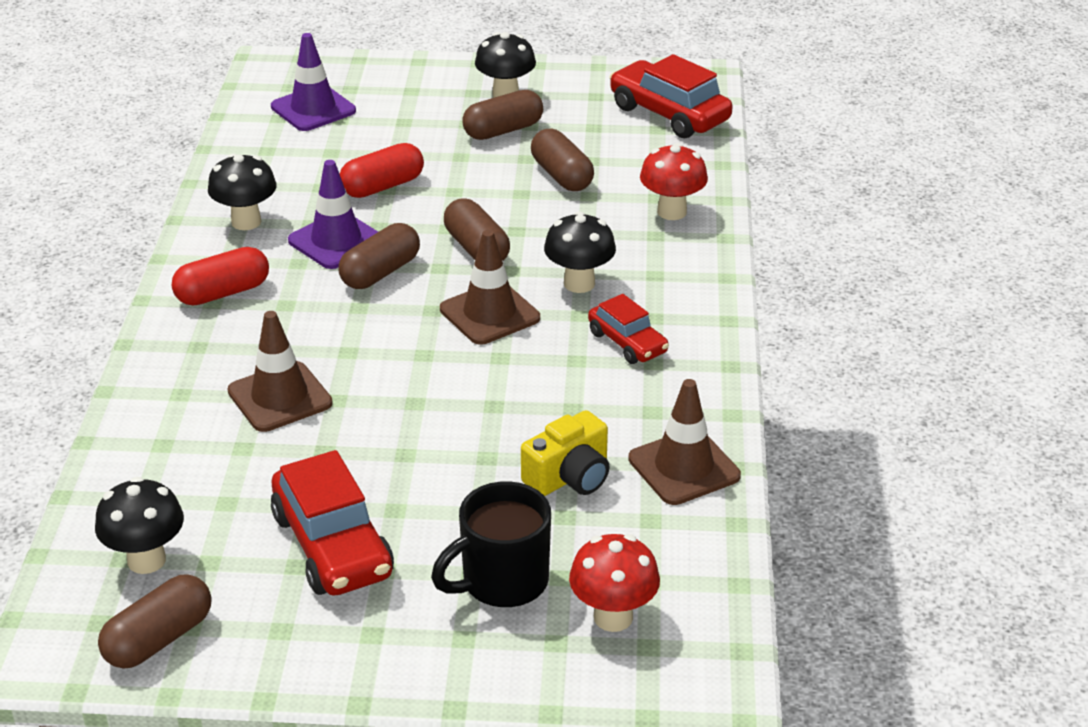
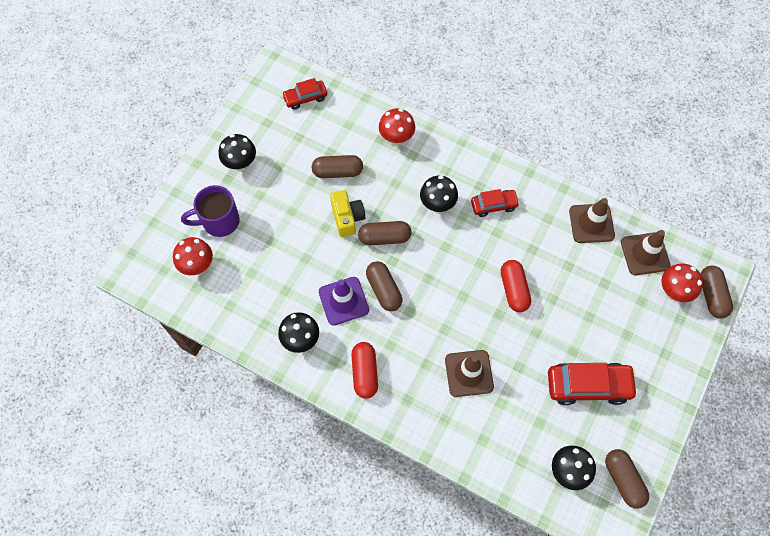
camera: 65 degrees left, 30 degrees up
(313, 109) = (198, 266): purple traffic cone -> red mushroom
(382, 186) = (302, 259): red capsule -> red capsule (514, 289)
(396, 105) = (219, 221): none -> purple mug
(489, 314) = (443, 254): brown traffic cone -> brown traffic cone (645, 254)
(502, 582) = (637, 325): black mug -> none
(503, 130) = (277, 180): brown capsule -> brown capsule (711, 295)
(569, 477) = (580, 270): yellow camera -> yellow camera (347, 218)
(669, 114) = (305, 98): red car -> red car, size x0.60

